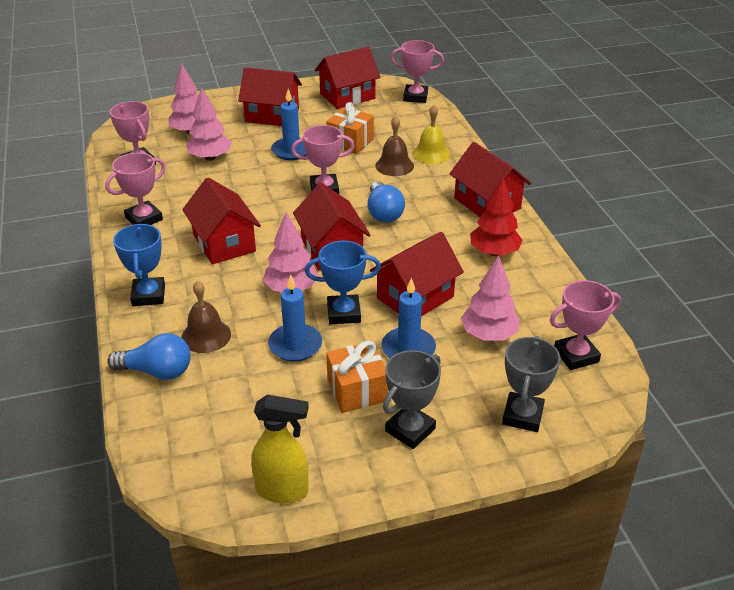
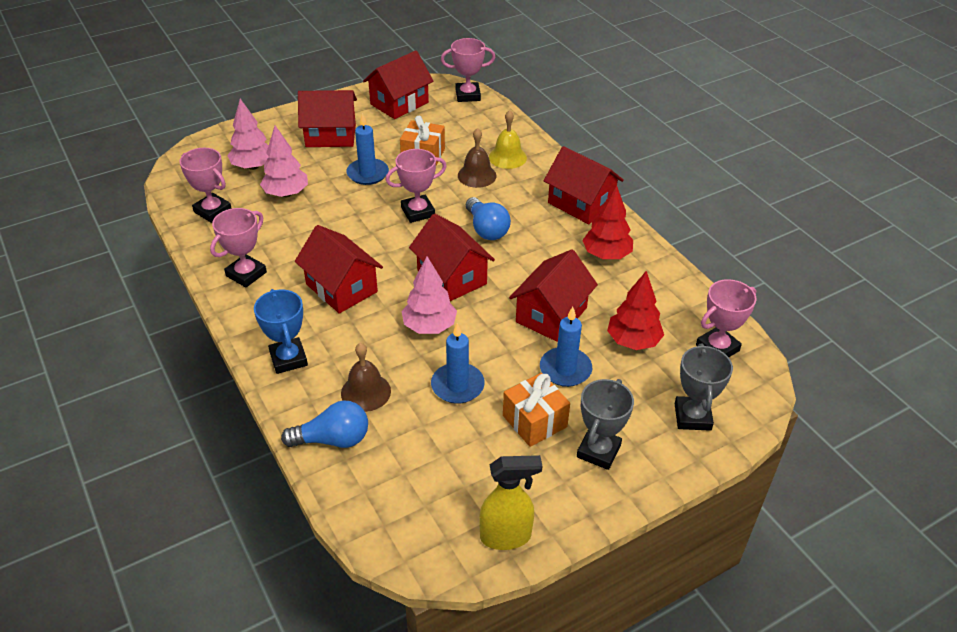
camera: 15 degrees left, 5 degrees up
(343, 313) = (490, 343): blue trophy -> none
(489, 335) = (633, 341): pink tree -> red tree

